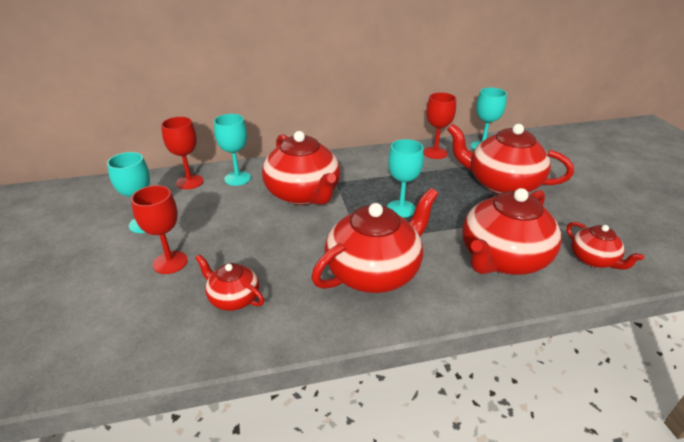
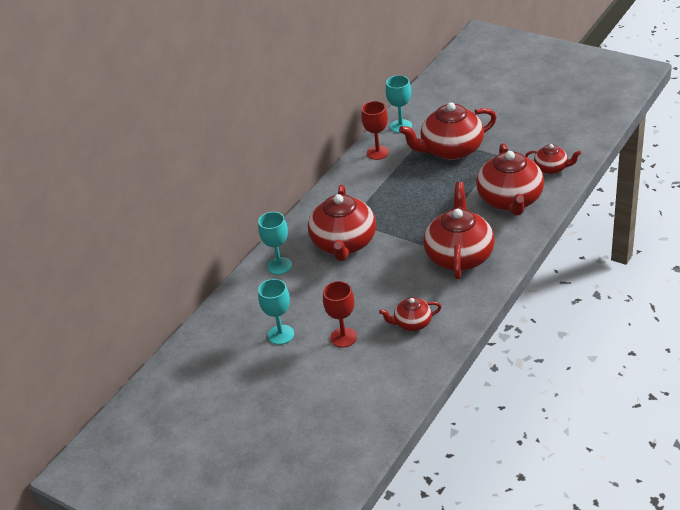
camera: 40 degrees left, 5 degrees up
(189, 182) = (251, 292): red goblet -> none
(303, 194) = (344, 243): red teapot -> red teapot turned 75 degrees clockwise
(401, 209) = (417, 209): turquoise goblet -> none

